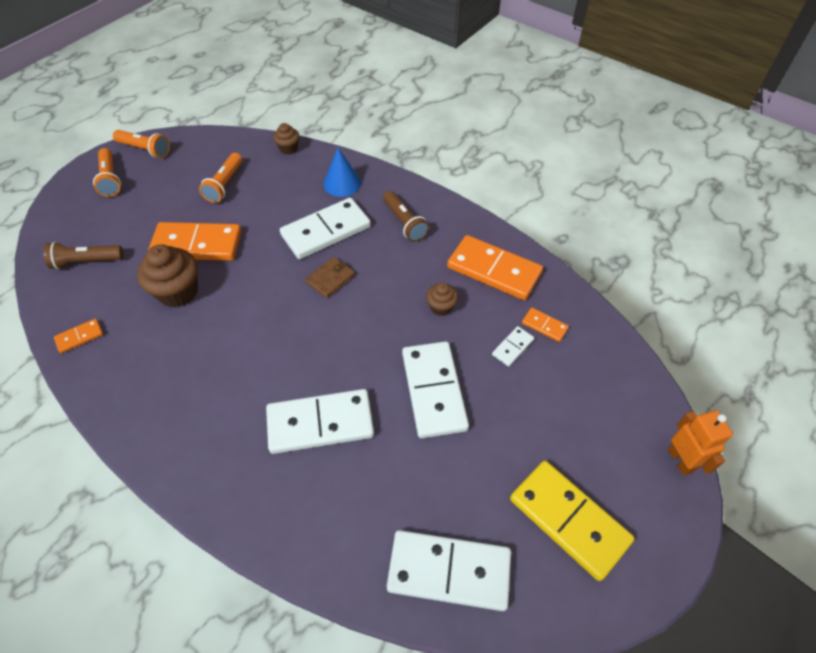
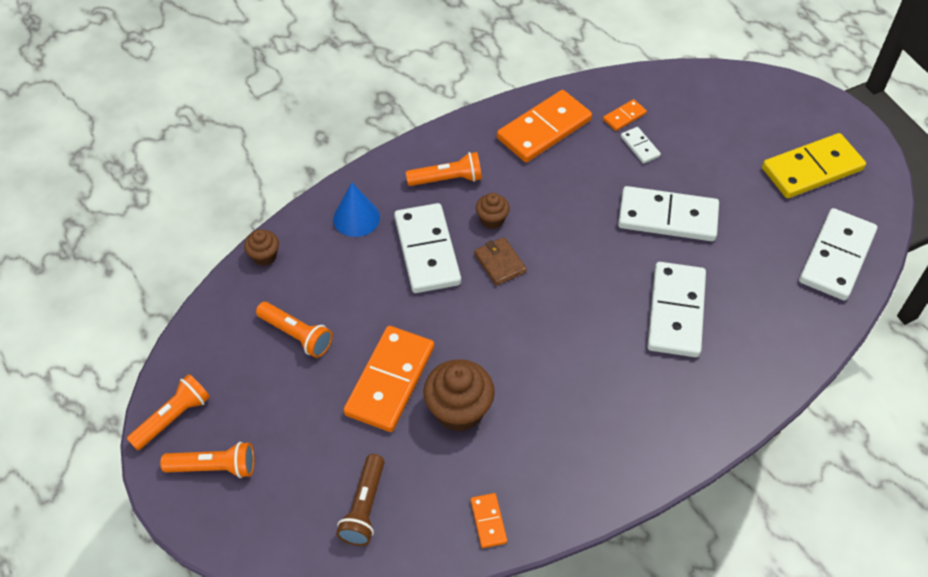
camera: 70 degrees left, 0 degrees up
(404, 223) = (447, 179): brown flashlight -> orange flashlight
(441, 307) = (574, 183): brown cupcake -> brown cupcake (492, 219)
(680, 460) = (780, 85): orange robot -> none

